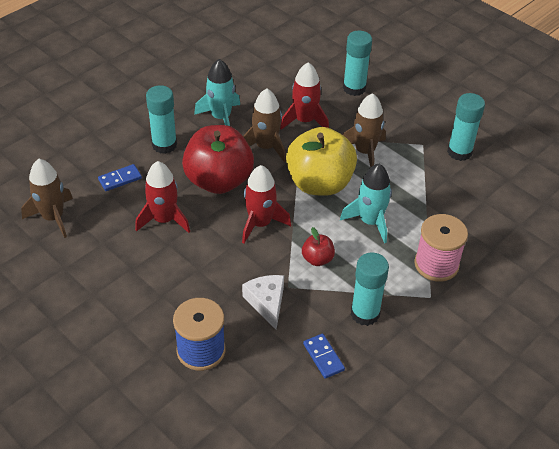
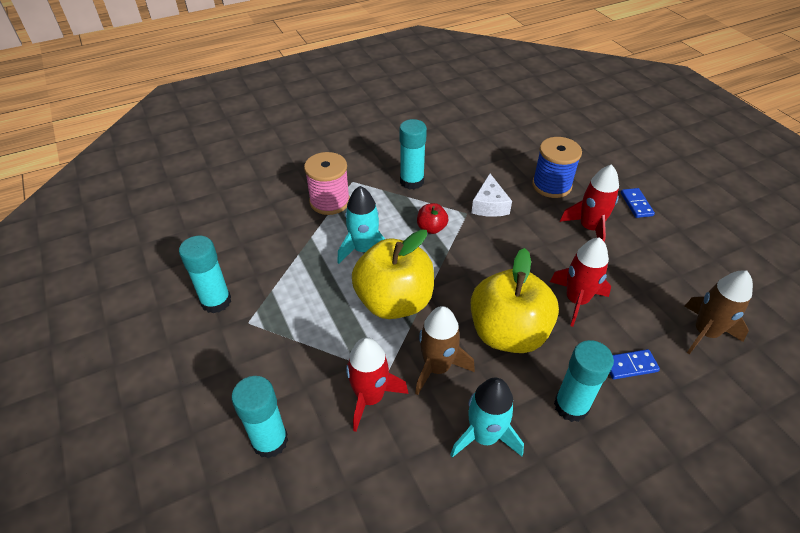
camera: 160 degrees left, 0 degrees up
(218, 181) = (508, 333): red apple -> yellow apple
(260, 224) = (474, 272): red rocket -> red rocket (589, 228)
(323, 357) = (457, 163): blue domino -> blue domino (636, 204)
(365, 152) = (321, 329): brown rocket -> none

